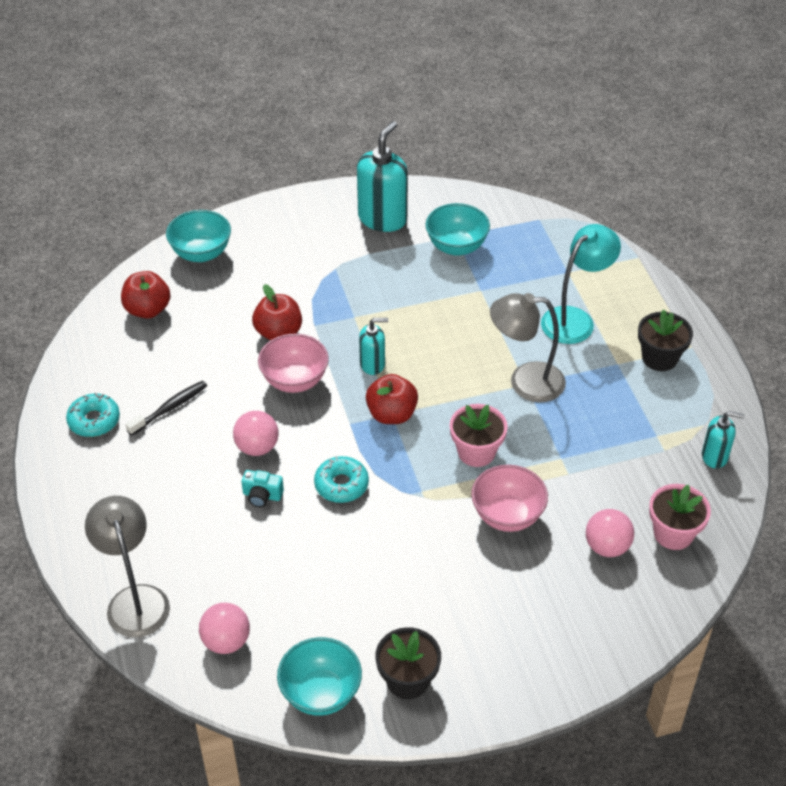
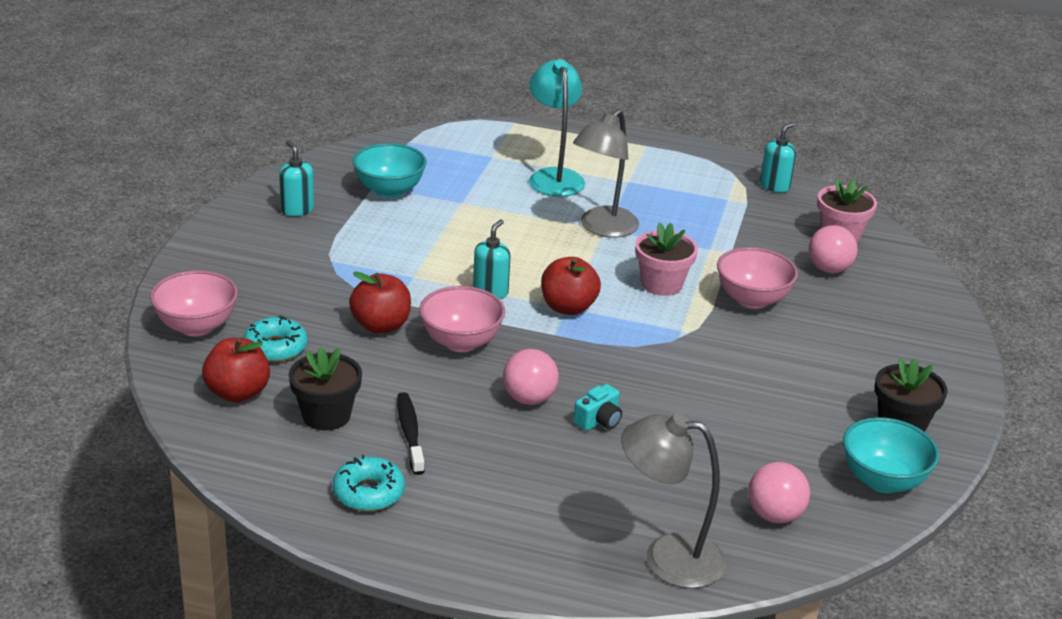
camera: 60 degrees left, 15 degrees down
(201, 253) = (196, 326): turquoise bowl -> pink bowl
(341, 485) = (630, 369): turquoise donut -> turquoise donut (275, 348)
(382, 218) = (297, 209): turquoise soap dispenser -> turquoise soap dispenser, size x0.56
(659, 358) = (642, 162): black flower pot -> black flower pot (326, 415)

